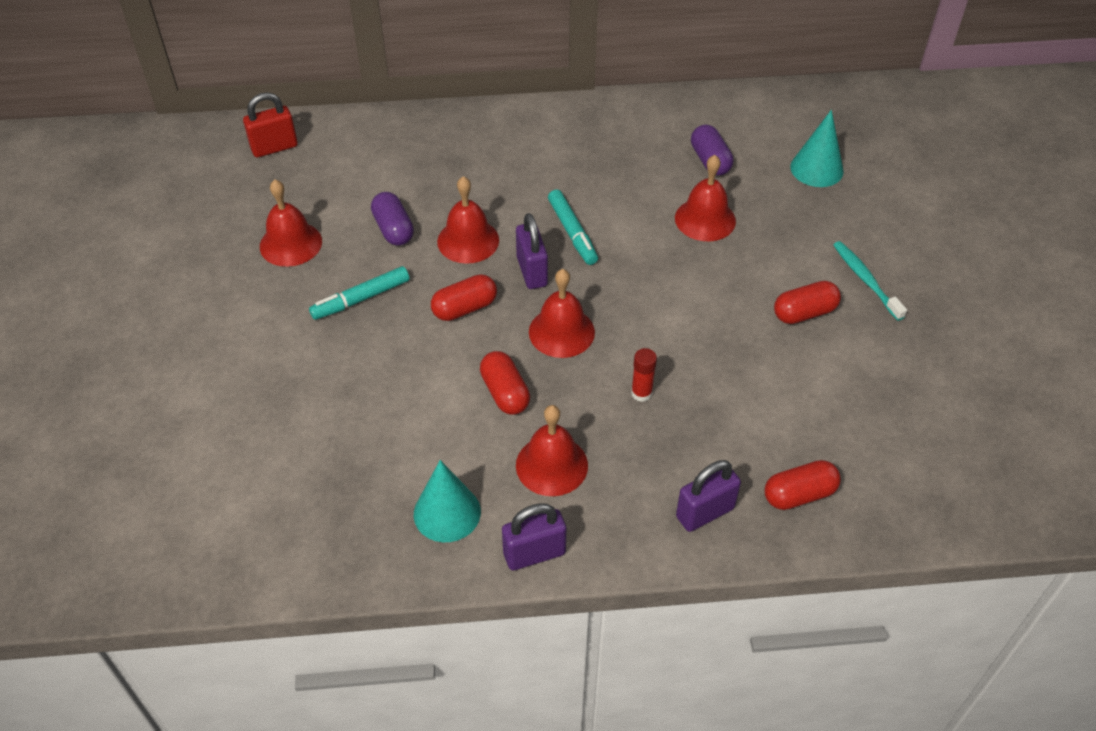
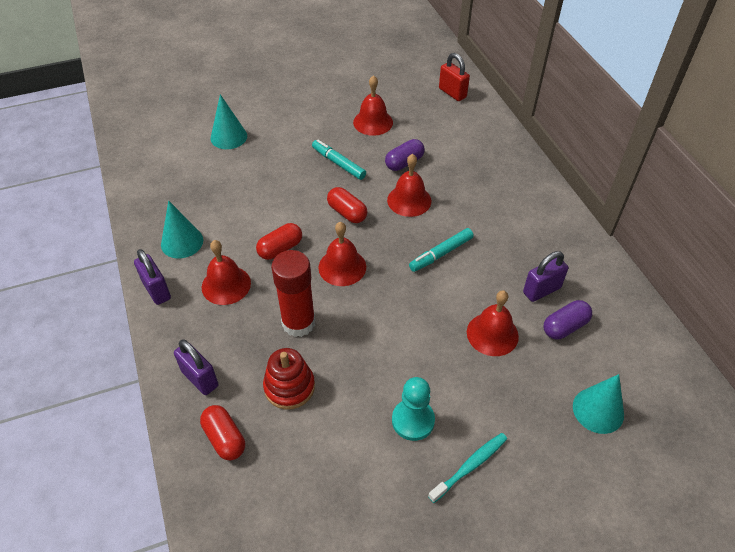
camera: 75 degrees right, 0 degrees up
(229, 425) = (228, 137): none -> turquoise cone
(532, 271) = (393, 239): purple padlock -> purple padlock (541, 290)
(641, 393) = (298, 323): red glue stick -> red glue stick, size x2.14
(737, 418) = (289, 387): none -> red stacking toy
(804, 313) = (413, 420): red capsule -> turquoise pawn

